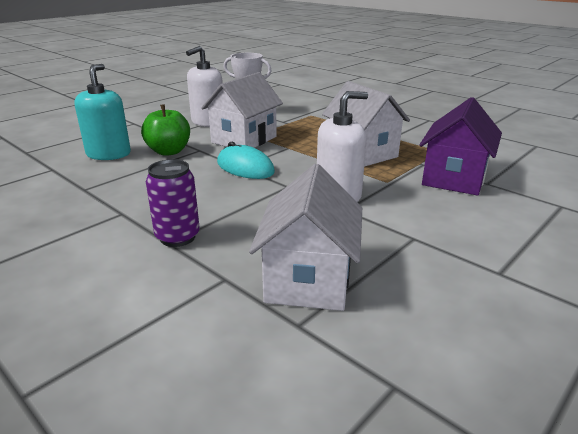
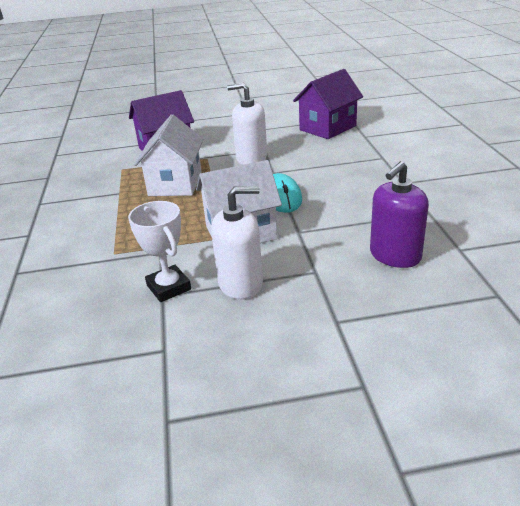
camera: 140 degrees left, 5 degrees up
(109, 154) = (395, 255): turquoise soap dispenser -> purple soap dispenser
(169, 151) = (330, 239): green apple -> none
(177, 237) = (375, 158): purple can -> none
(308, 279) = (327, 128): white house -> purple house

